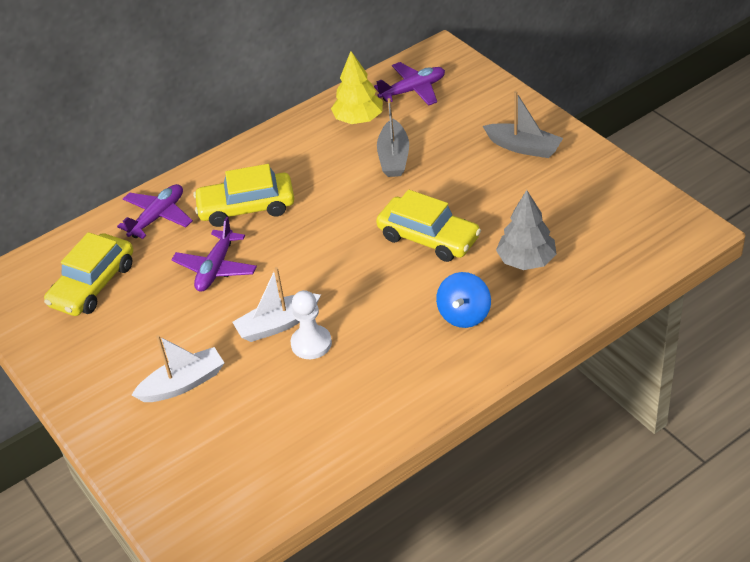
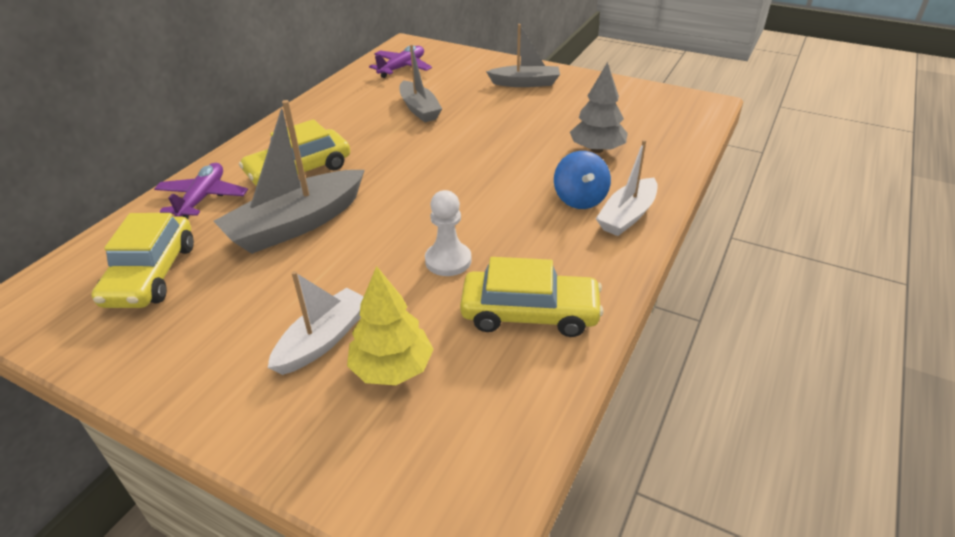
camera: 30 degrees left, 5 degrees down
(216, 268) = (296, 224): purple plane -> grey boat
(277, 324) = (398, 254): white boat -> white boat (627, 216)
(358, 119) = (367, 92): yellow tree -> yellow tree (392, 368)
(428, 238) = (497, 153): yellow car -> yellow car (529, 313)

